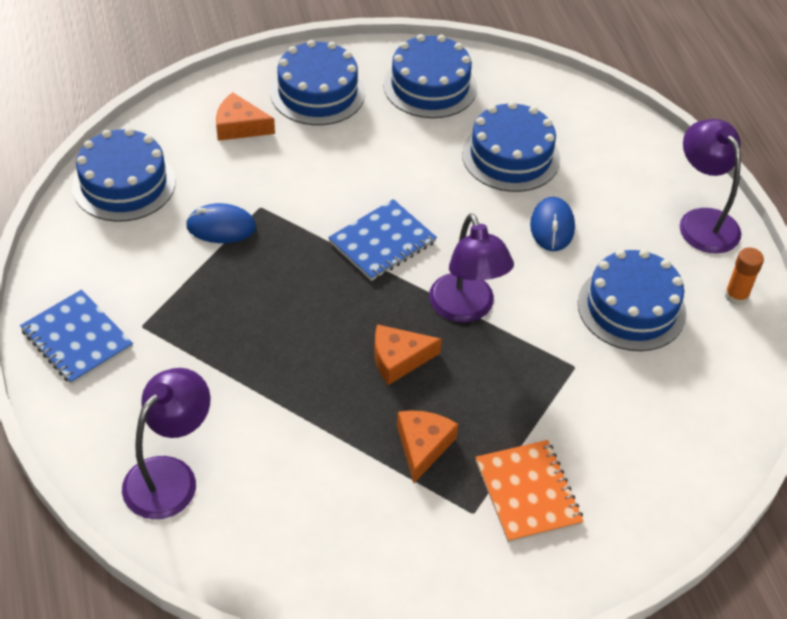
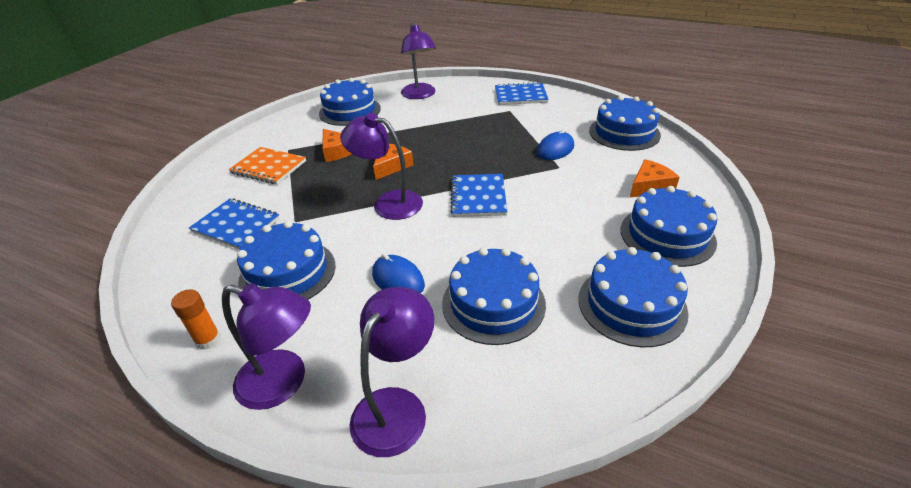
camera: 135 degrees right, 10 degrees down
(303, 534) = (350, 111): none -> blue cake
(636, 413) = (236, 225): none -> blue notebook
(645, 155) = (397, 407): none -> purple lamp

